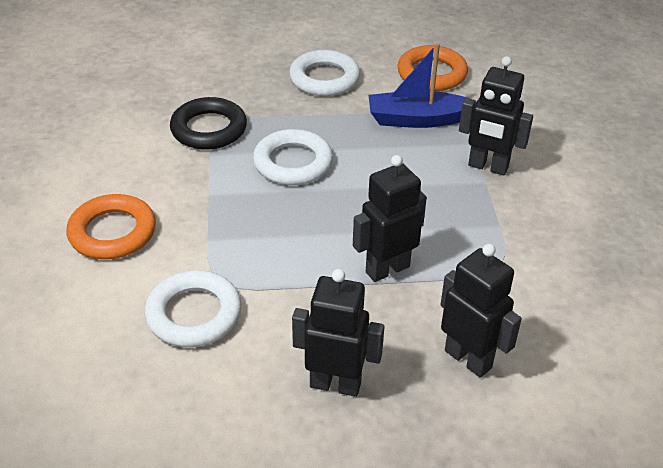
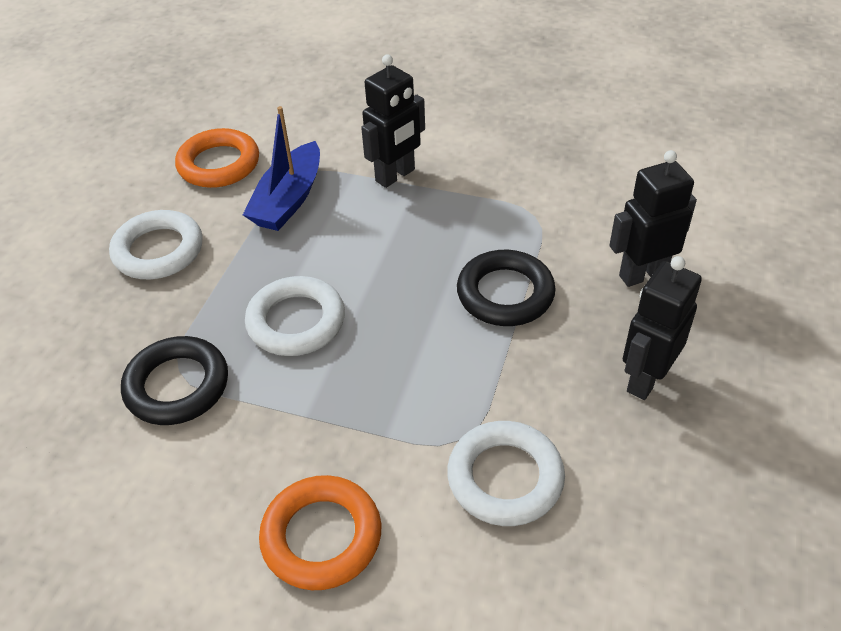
camera: 65 degrees left, 5 degrees up
(387, 269) = (505, 293): black robot -> black ring

